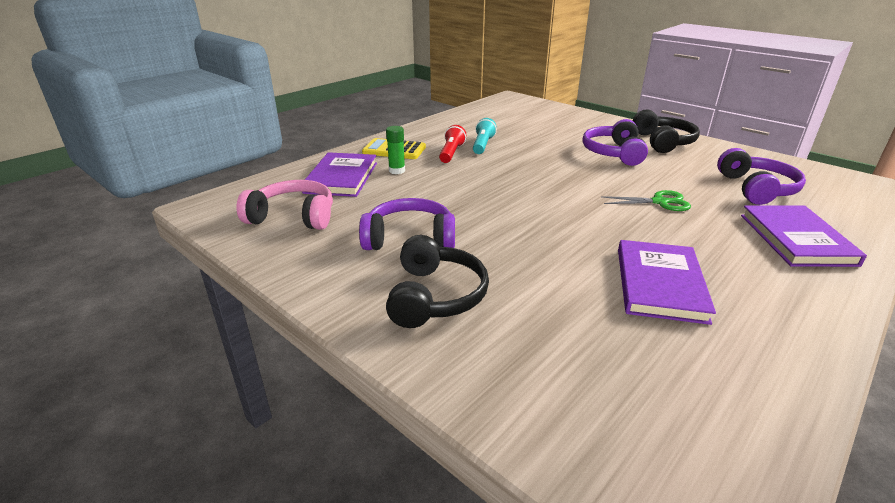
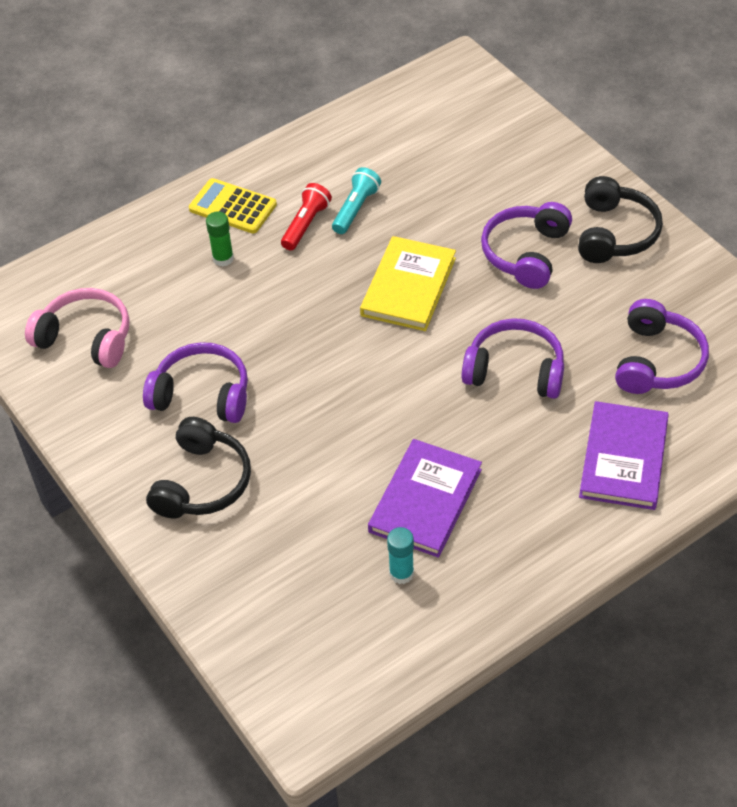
camera: 15 degrees right, 20 degrees up
(341, 178) = (152, 265): purple book -> none
(544, 172) = (408, 287): none -> yellow book
(659, 202) = (515, 370): green scissors -> purple headphones
(686, 343) = (401, 573): none -> turquoise glue stick

